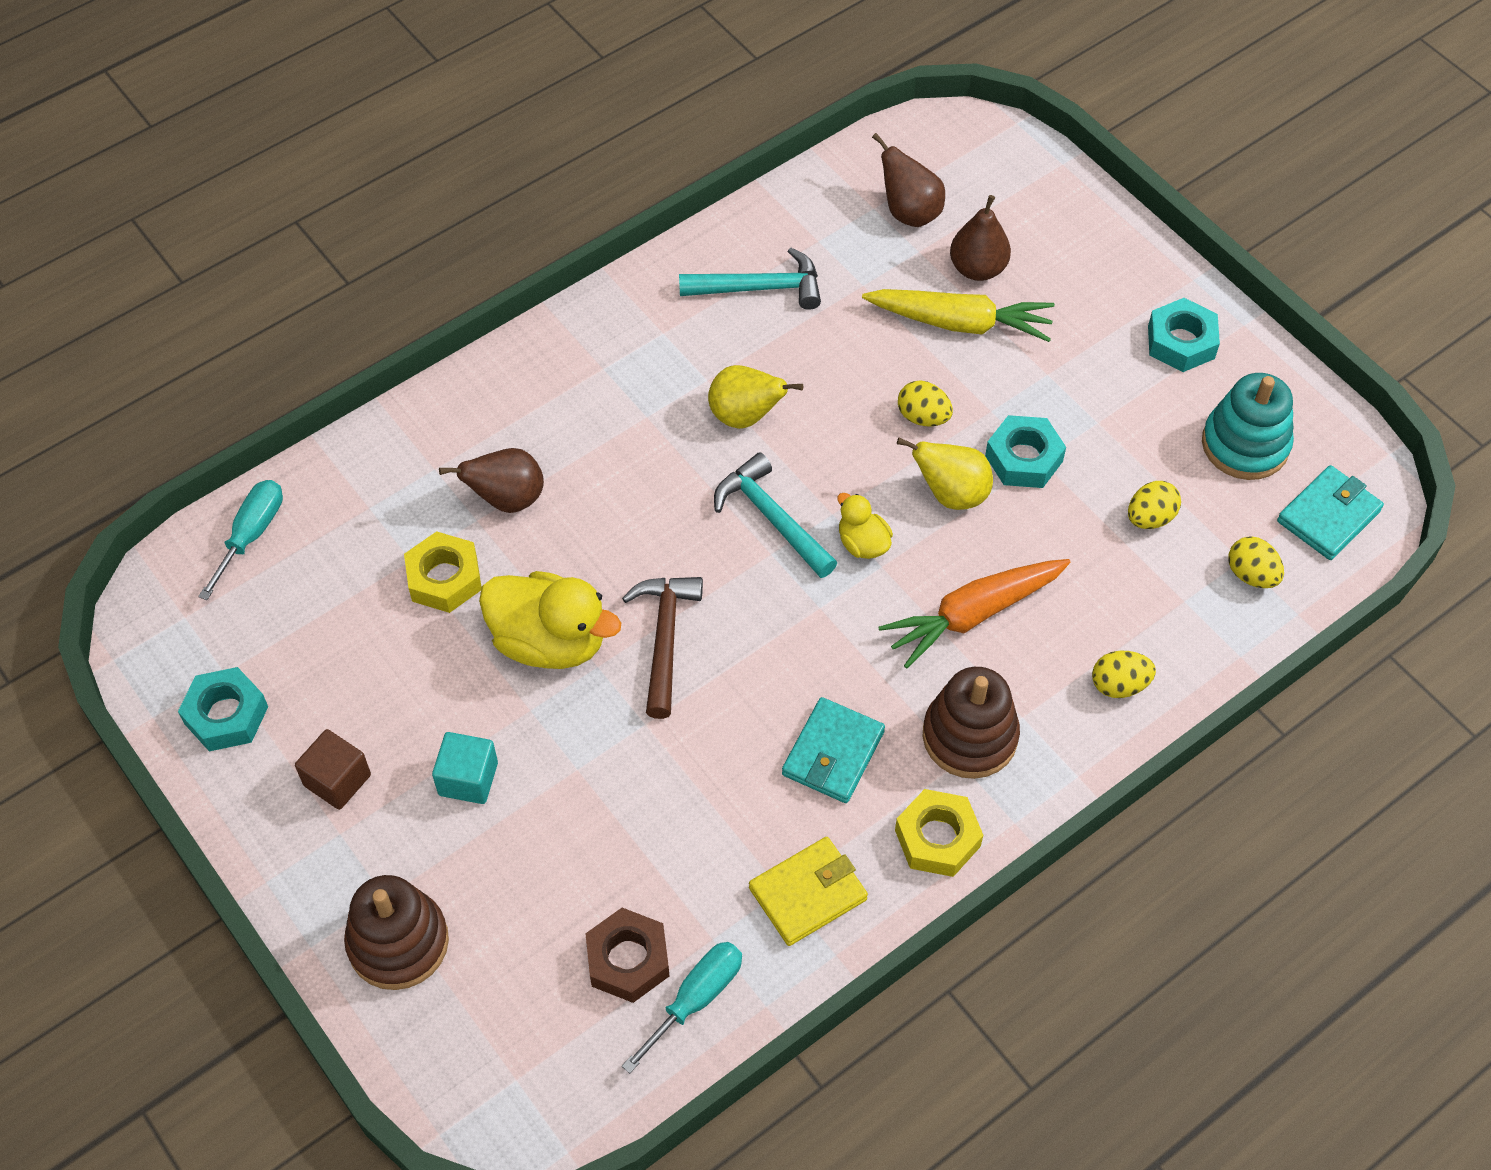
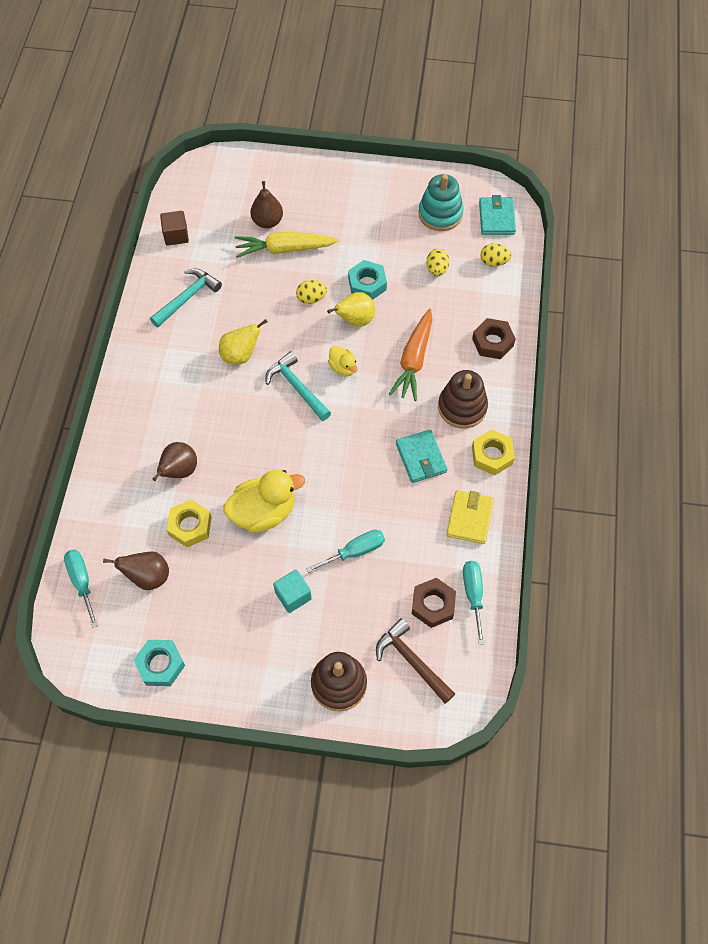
camera: 45 degrees left, 5 degrees up
(337, 780) = (240, 646): brown cube -> brown cube (176, 235)
(607, 796) = (355, 551): none -> turquoise screwdriver
(664, 639) = (308, 471): brown hammer -> brown hammer (411, 661)
(771, 518) = (297, 387): turquoise hammer -> turquoise hammer turned 45 degrees clockwise
(862, 543) = (343, 368): yellow duck -> yellow duck turned 135 degrees counterclockwise
(909, 212) = (215, 219): brown pear -> brown pear (148, 577)
(960, 323) = (284, 249): yellow carrot -> yellow carrot turned 150 degrees counterclockwise
(1119, 685) = (492, 342): yellow egg -> brown nut
(1181, 342) = (376, 192): turquoise nut -> none

